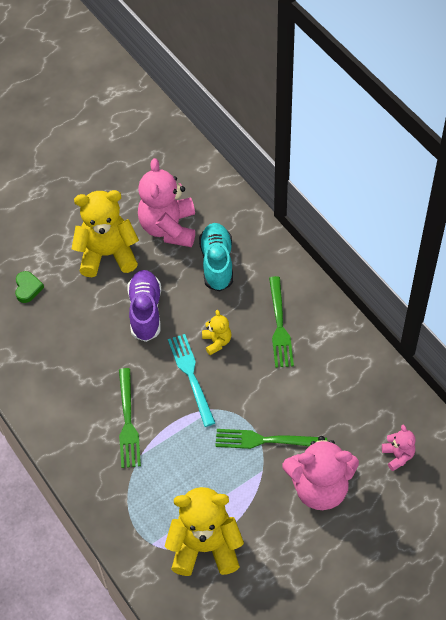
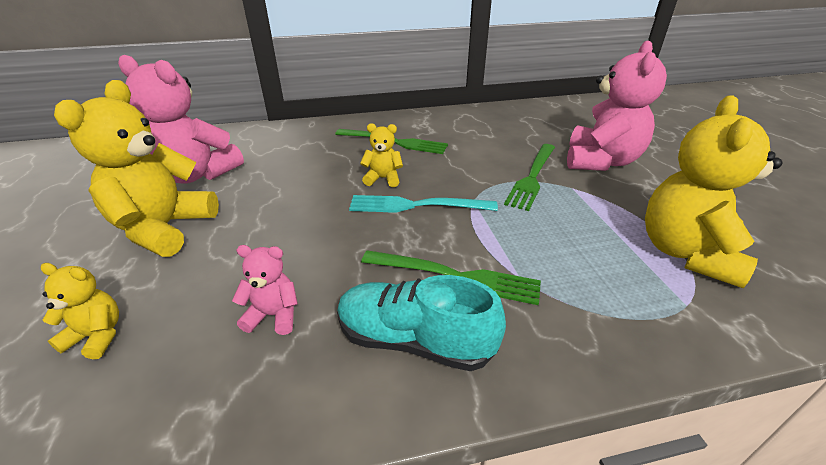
camera: 70 degrees left, 20 degrees down
(28, 288) = (97, 336): green heart -> yellow teddy bear
(145, 311) = (290, 218): purple shoe -> none
(217, 263) = (283, 157): turquoise shoe -> turquoise shoe (414, 341)
(398, 456) = (571, 122): pink teddy bear -> pink teddy bear (273, 315)

